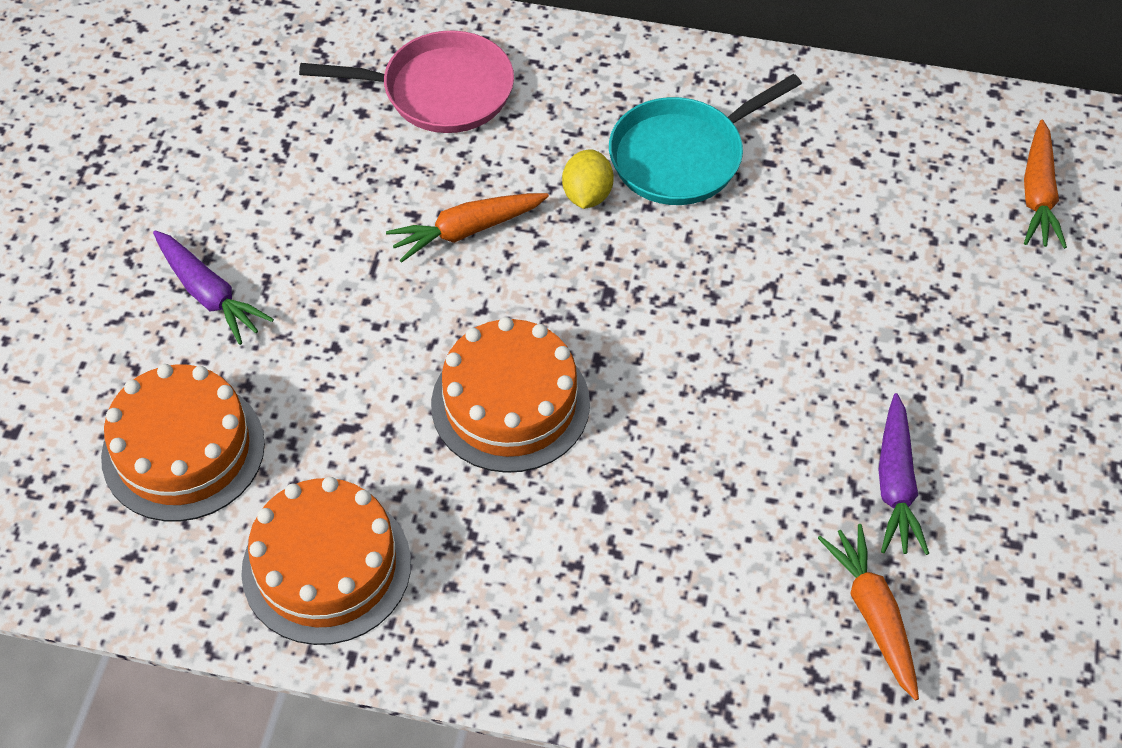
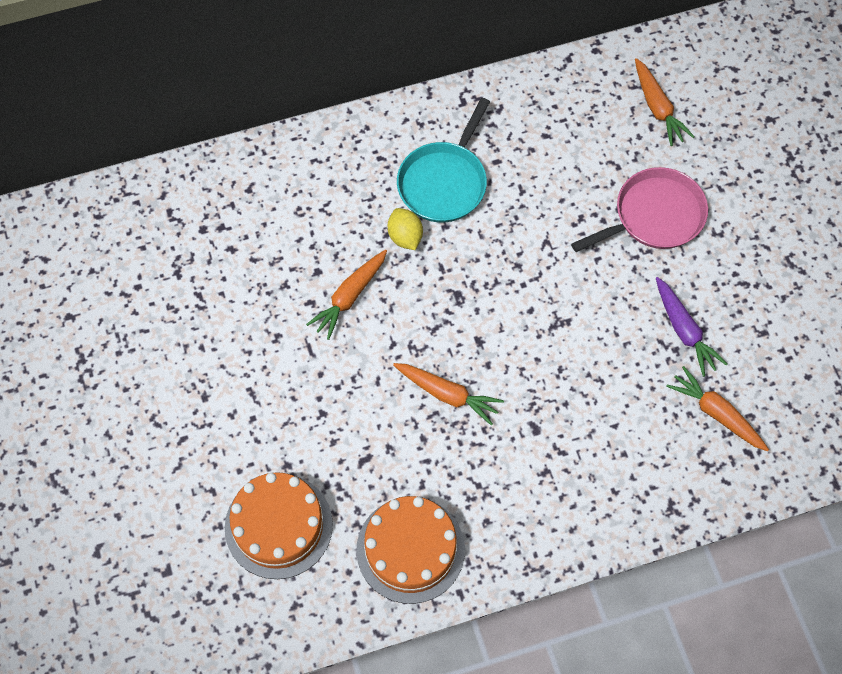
camera: 30 degrees left, 10 degrees up
(209, 294) = (222, 419): purple carrot -> none
(441, 91) = (270, 209): pink pan -> pink pan (654, 216)
(510, 404) = (447, 394): orange cake -> orange carrot

